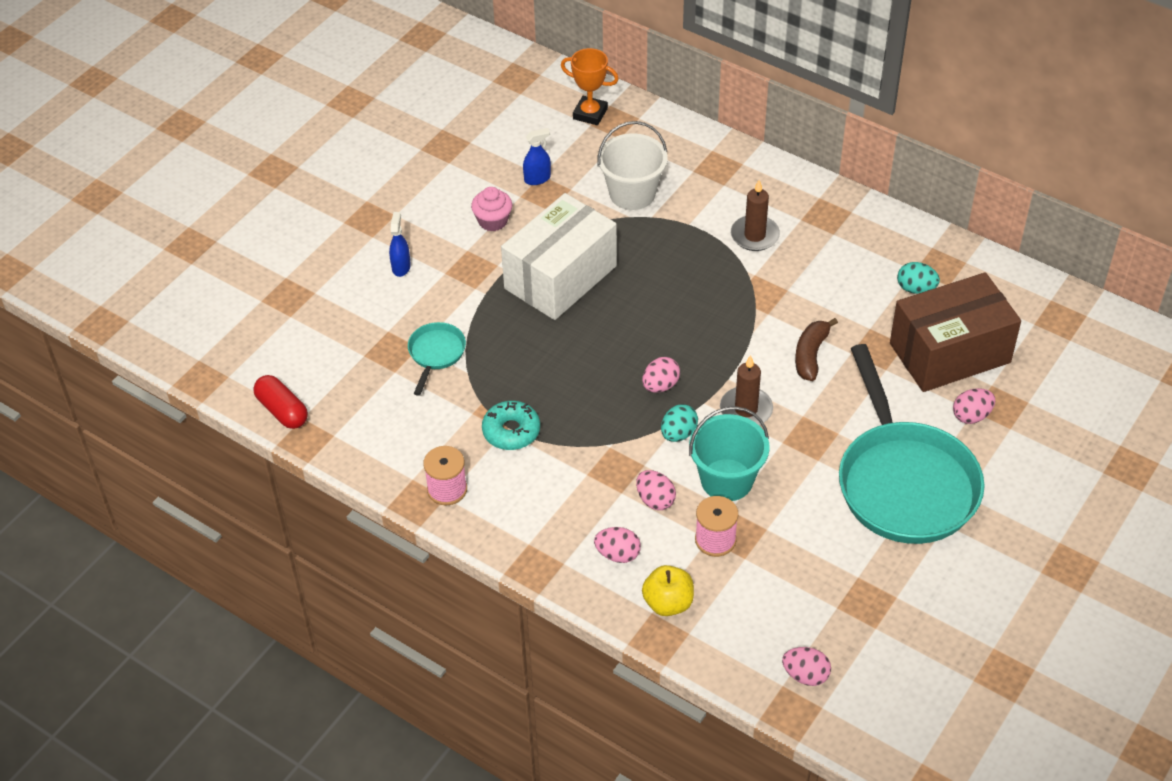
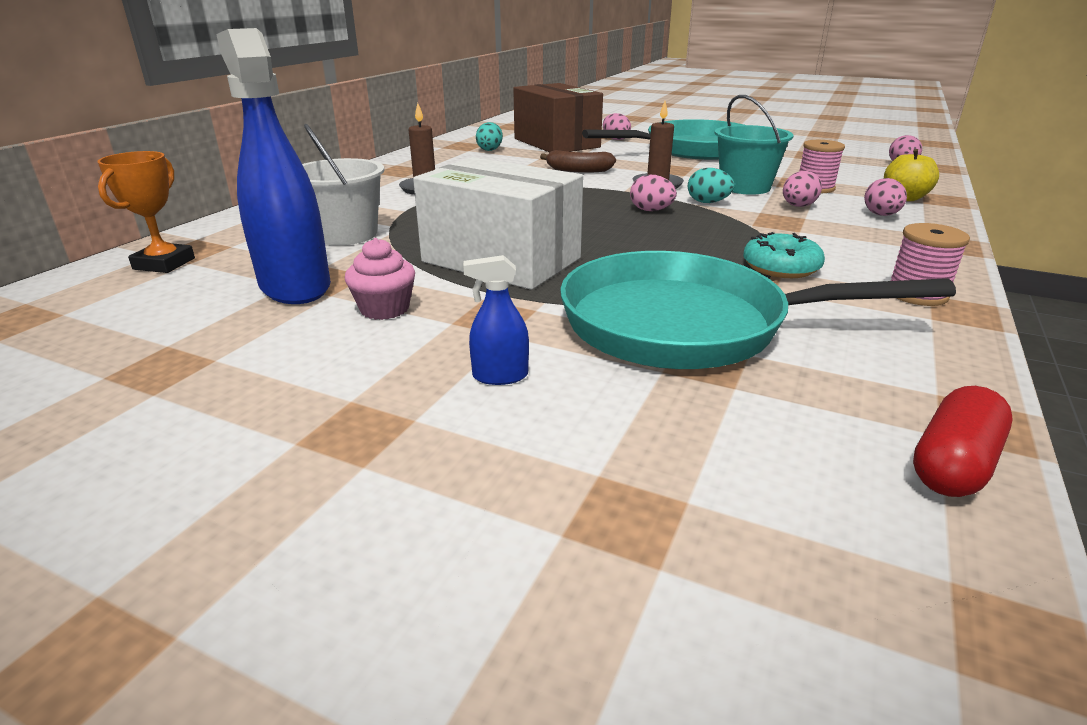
camera: 100 degrees left, 20 degrees down
(436, 354) = (687, 325): turquoise pan -> turquoise pan, size x2.30
(537, 179) = (295, 286): blue spray bottle -> blue spray bottle, size x2.36

